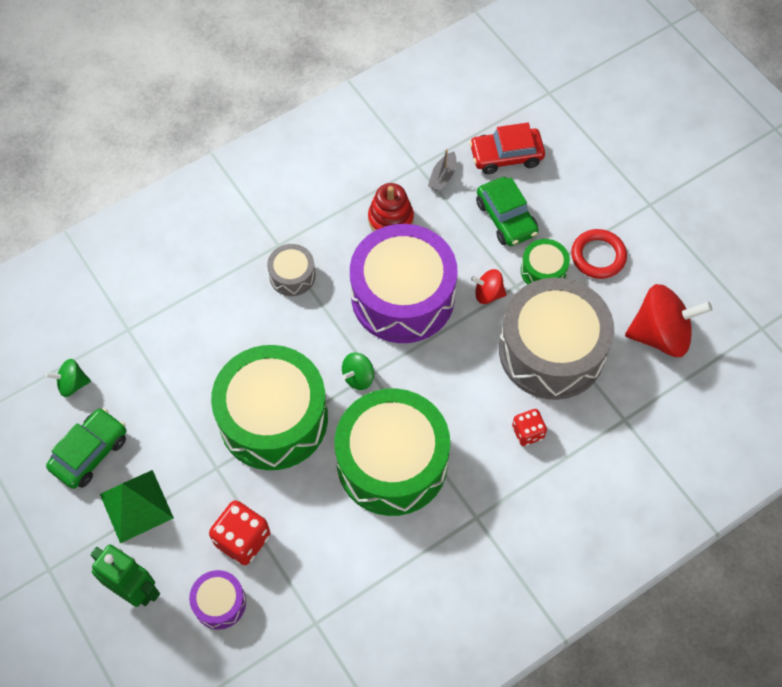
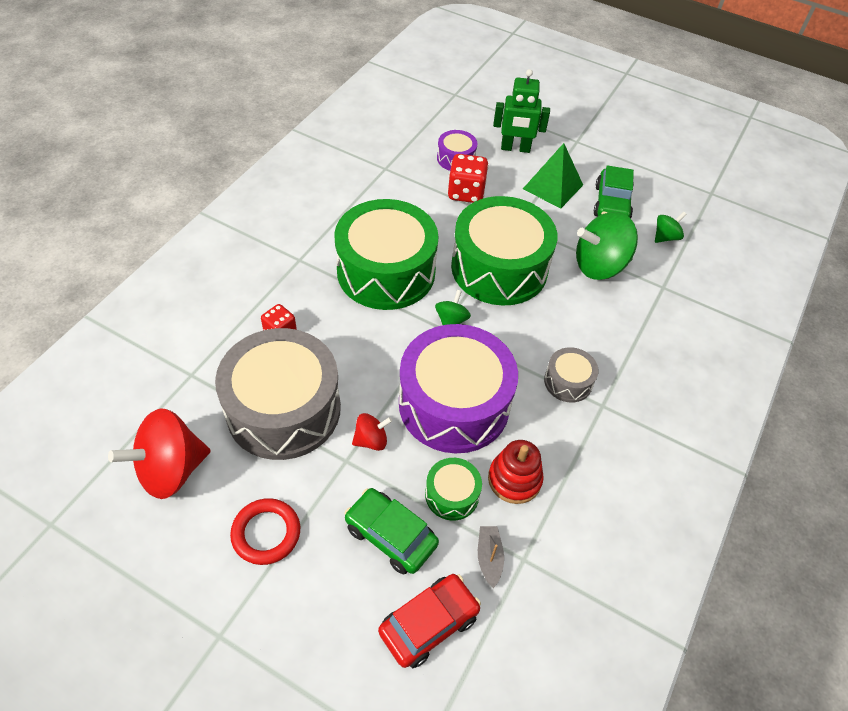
camera: 150 degrees right, 10 degrees down
(170, 379) = (599, 265): none -> green spinning top
(543, 270) = (323, 489): green drum -> green drum (452, 495)

